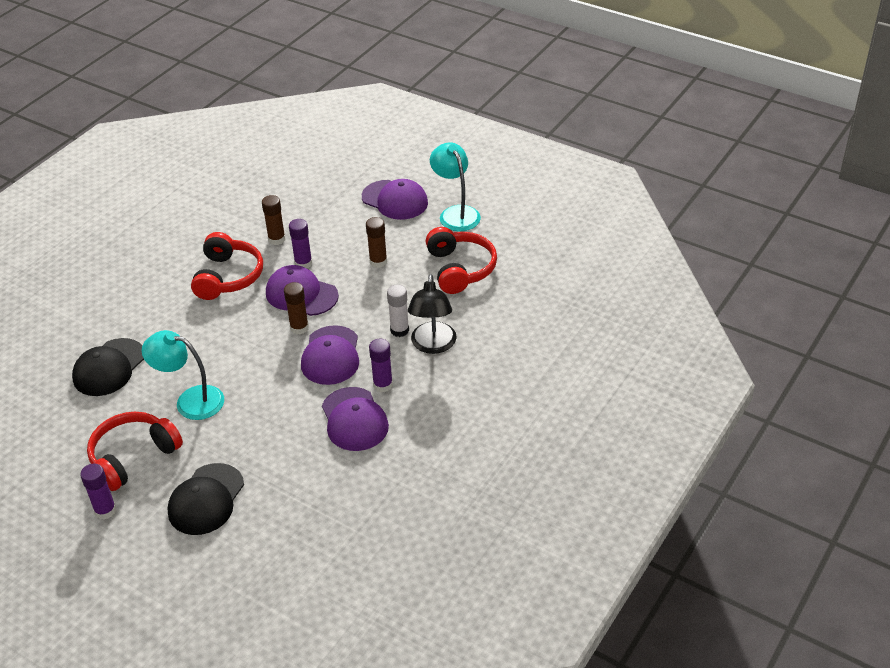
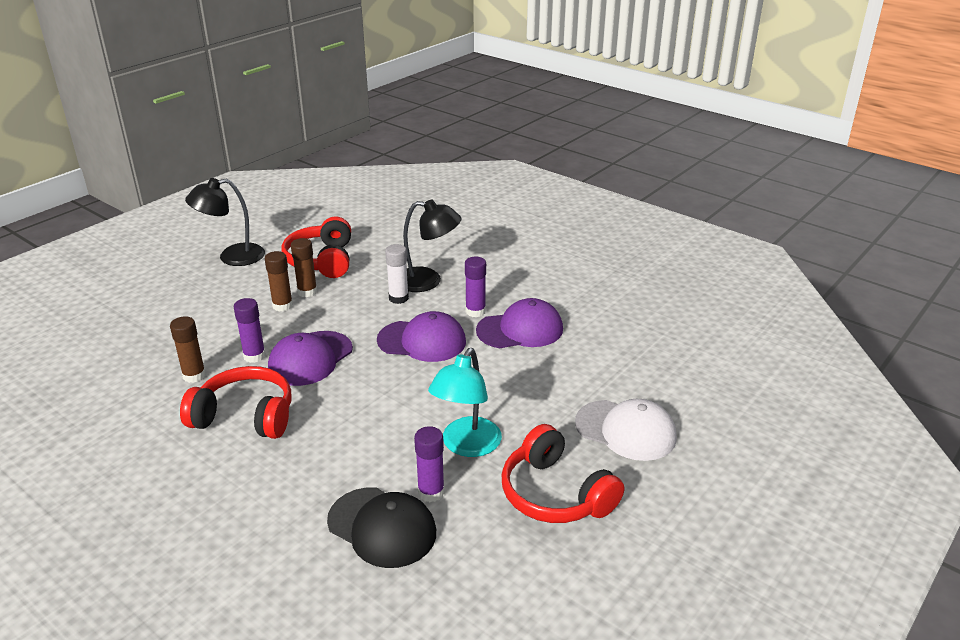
camera: 85 degrees left, 10 degrees down
(105, 511) = (643, 516): purple glue stick -> purple glue stick (431, 492)
(206, 499) = (626, 430): black cap -> white cap
(299, 328) = (368, 361): brown glue stick -> brown glue stick (307, 292)
(395, 200) = (181, 290): purple cap -> none
(456, 213) = (232, 257): turquoise lamp -> black lamp
(460, 269) = (322, 260): red headphones -> red headphones turned 90 degrees counterclockwise

